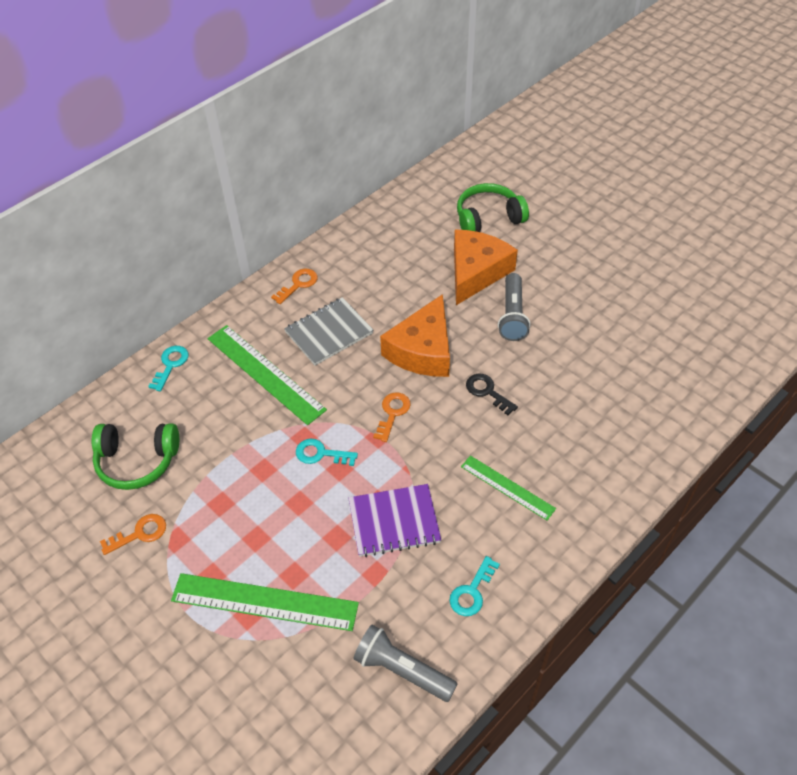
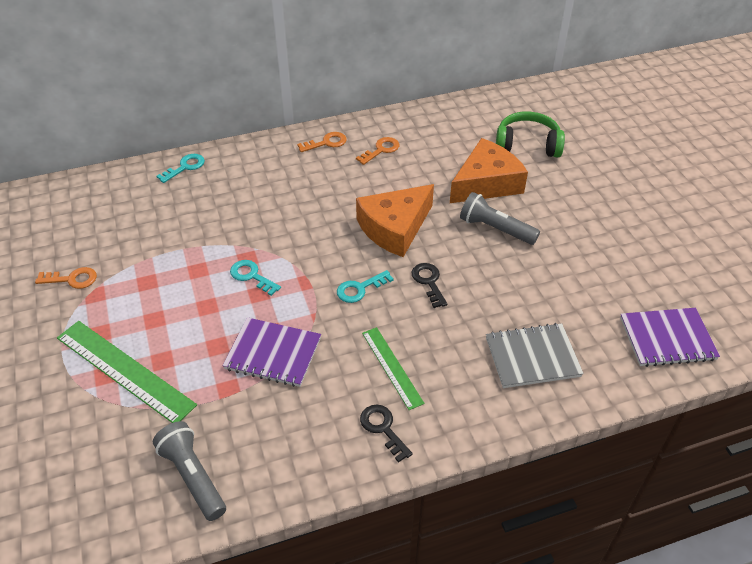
camera: 25 degrees right, 5 degrees down
(137, 461) = (109, 226): green headphones -> none
(265, 373) = (252, 199): green ruler -> none
(329, 333) = (325, 187): grey notebook -> grey notebook (532, 357)
(392, 413) = (333, 268): orange key -> orange key (381, 150)
(472, 592) = (298, 440): turquoise key -> turquoise key (360, 289)
(512, 315) = (495, 229): grey flashlight -> grey flashlight turned 90 degrees clockwise
(536, 547) = (383, 428): none -> black key
(710, 363) = (667, 338): none -> purple notebook

